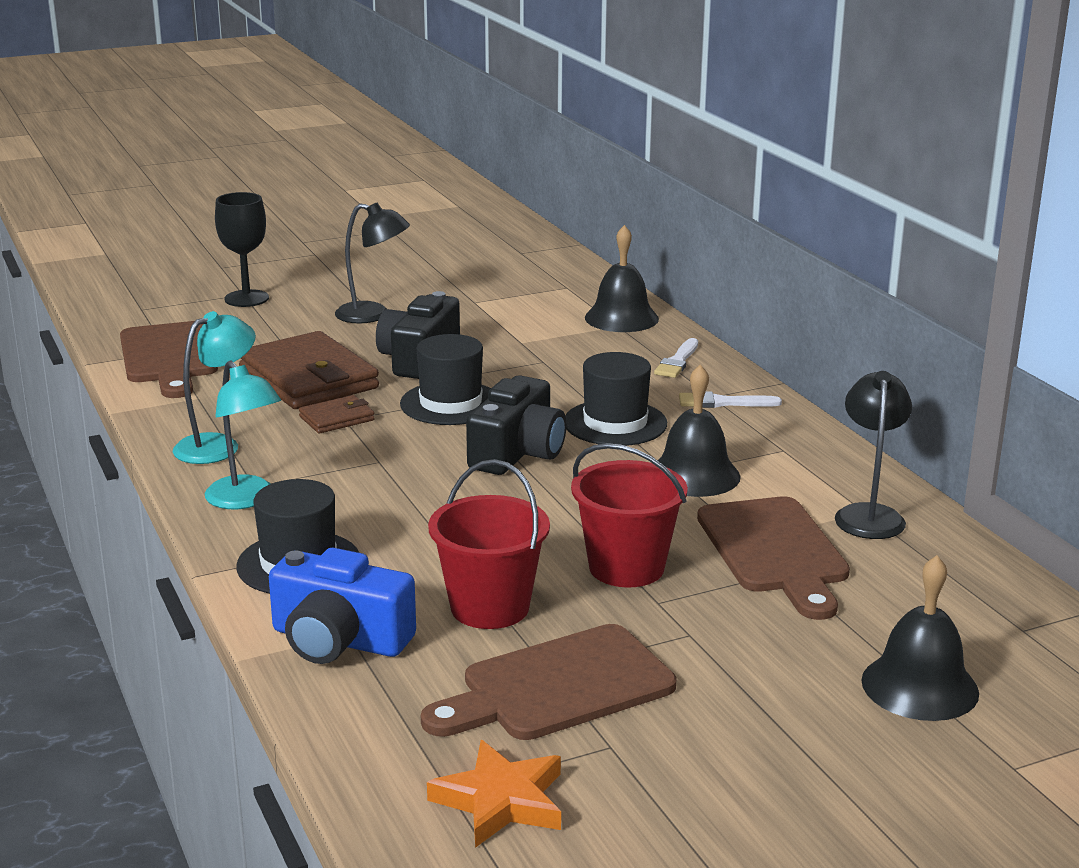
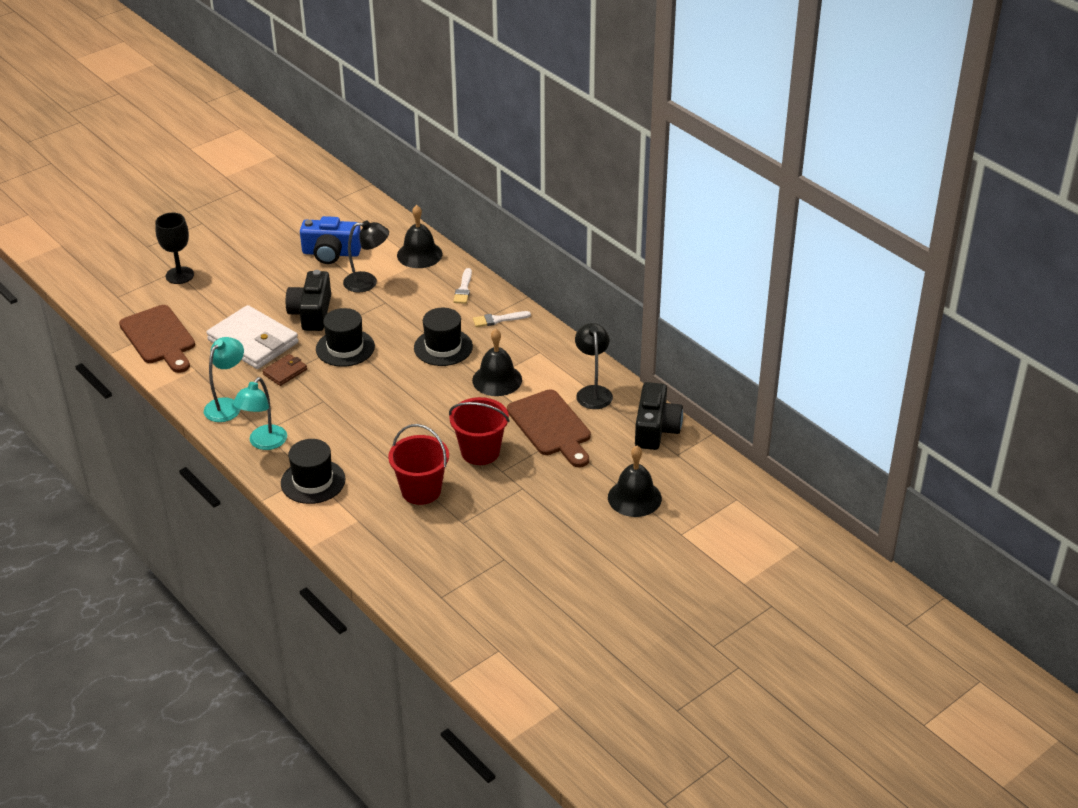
camera: 15 degrees left, 15 degrees up
(246, 500) = (264, 443): turquoise lamp -> turquoise lamp turned 75 degrees clockwise
(308, 378) = (253, 341): brown wallet -> white wallet
(339, 640) = (355, 525): blue camera -> blue camera (331, 253)
(373, 315) = (267, 277): black lamp -> black lamp (367, 282)
(500, 801) = (465, 597): orange star -> none
(518, 452) = (397, 380): black camera -> black camera (655, 429)
(558, 687) = (470, 531): brown cutting board -> none

